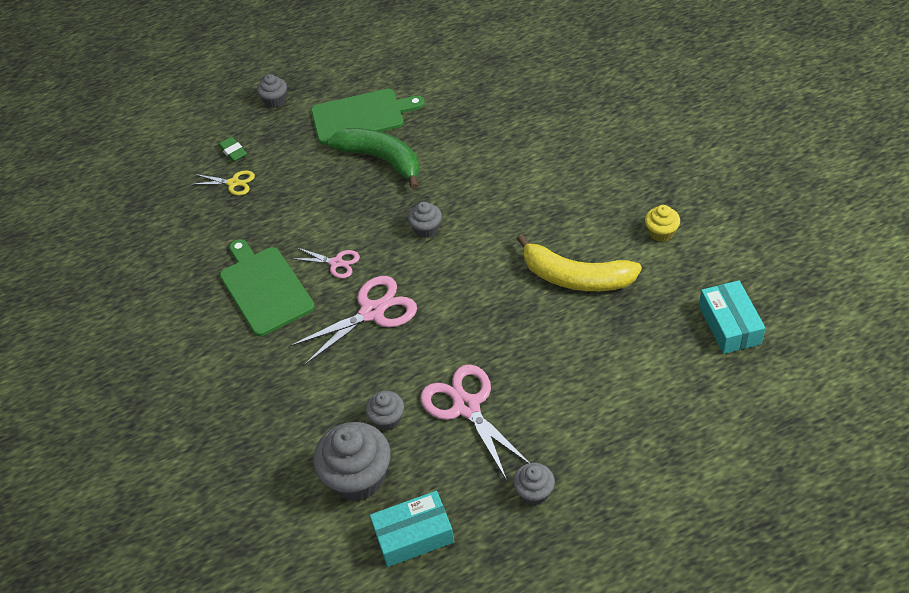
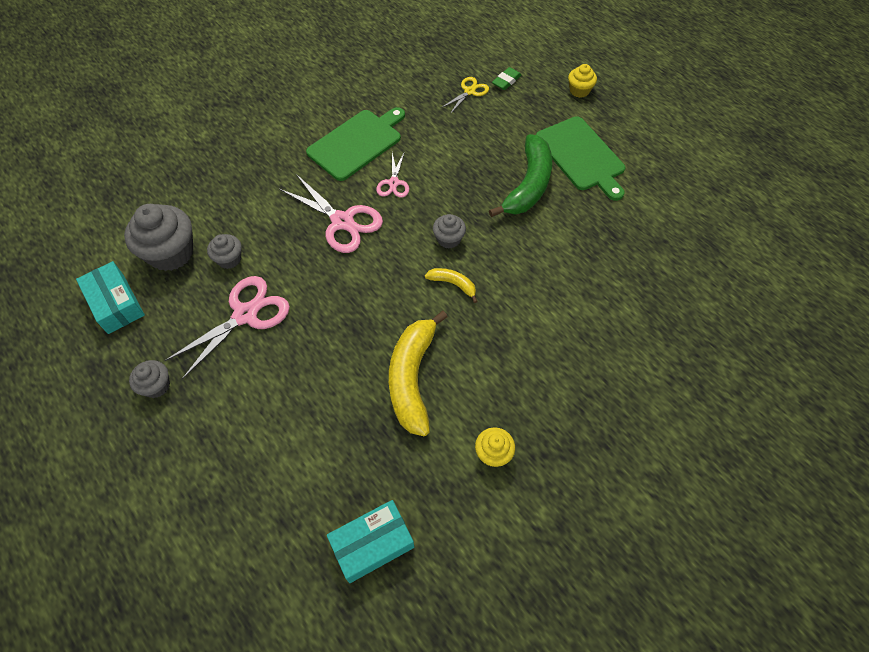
camera: 70 degrees right, 10 degrees up
(233, 183) = (469, 91): yellow scissors -> yellow scissors turned 135 degrees counterclockwise
(275, 100) = (579, 90): grey cupcake -> yellow cupcake
(481, 233) = (453, 284): none -> yellow banana

